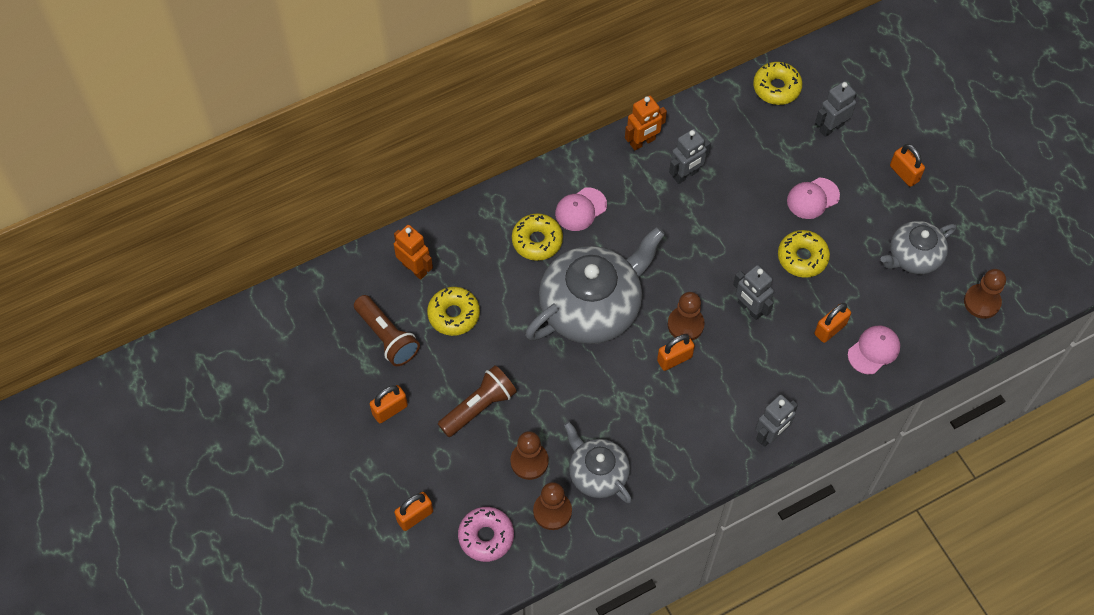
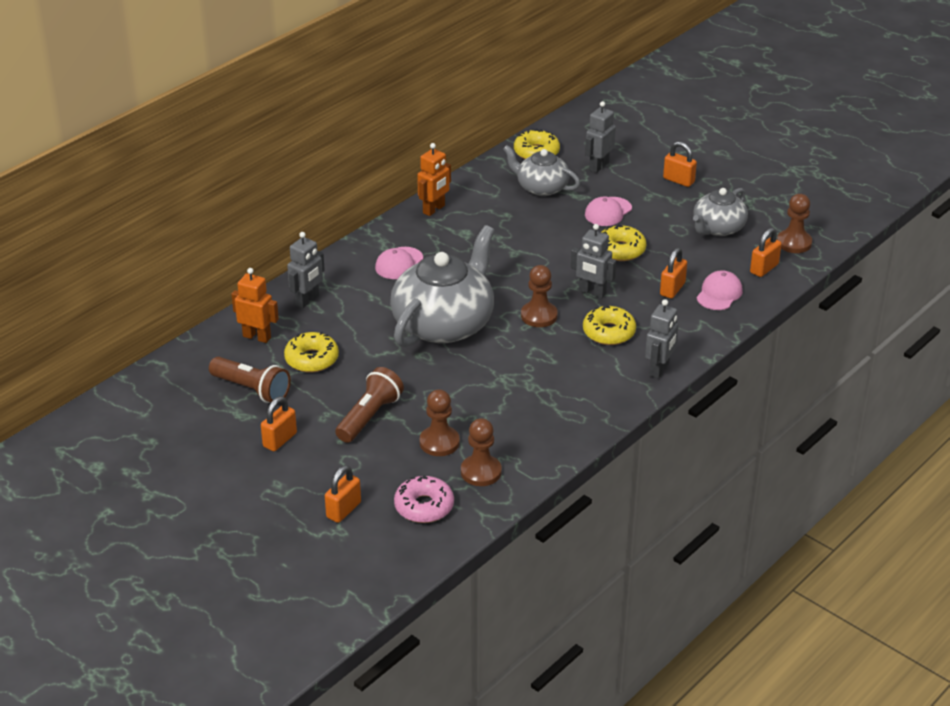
camera: 20 degrees left, 25 degrees down
(537, 241) = (368, 292): yellow donut -> yellow donut (609, 332)
(597, 473) = (510, 434): grey teapot -> grey teapot (541, 187)
(674, 359) = (541, 340): orange padlock -> orange padlock (764, 268)
(686, 175) = (485, 221): grey robot -> grey robot (307, 300)

